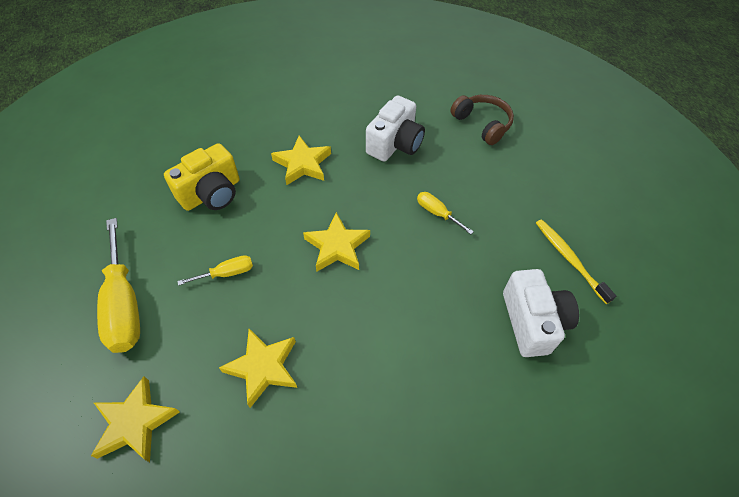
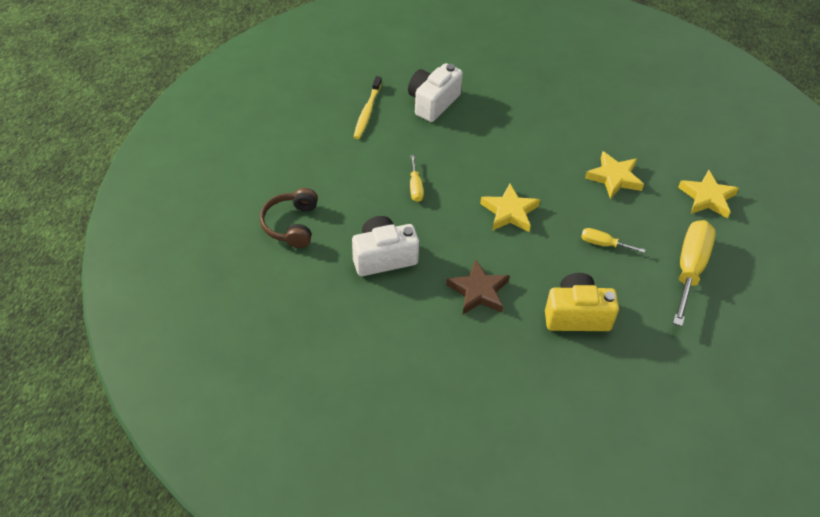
camera: 140 degrees left, 5 degrees down
(302, 164) = (478, 291): yellow star -> brown star

